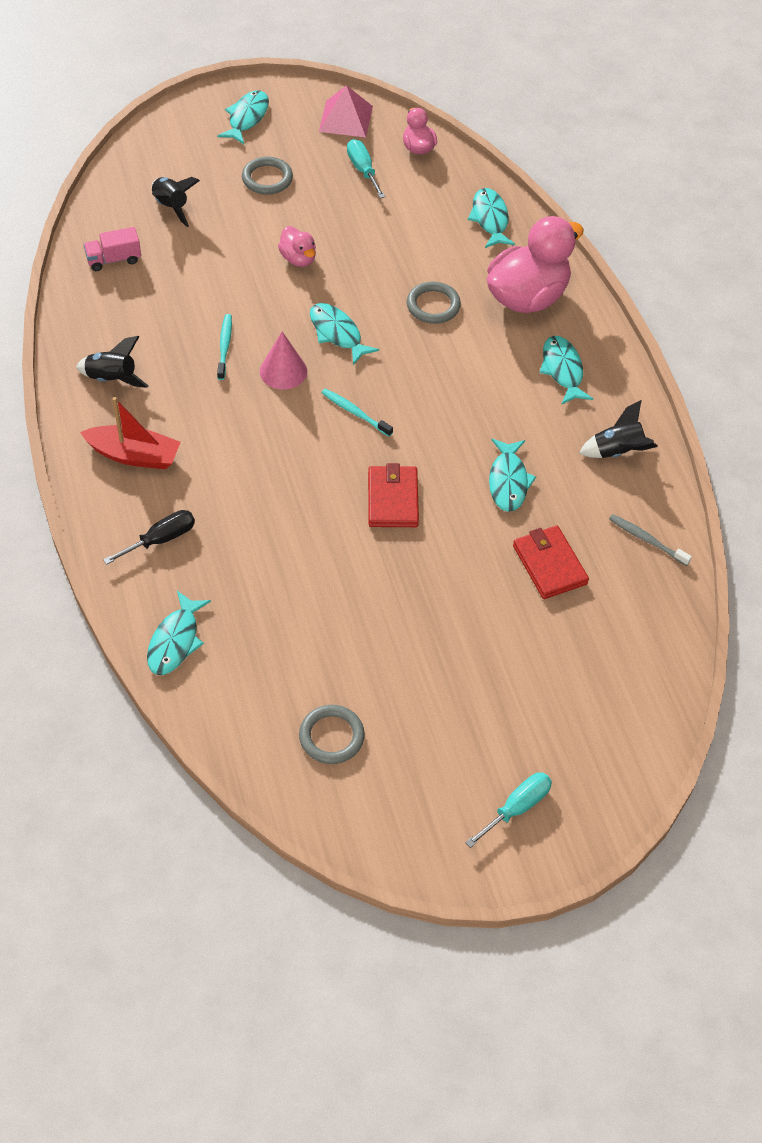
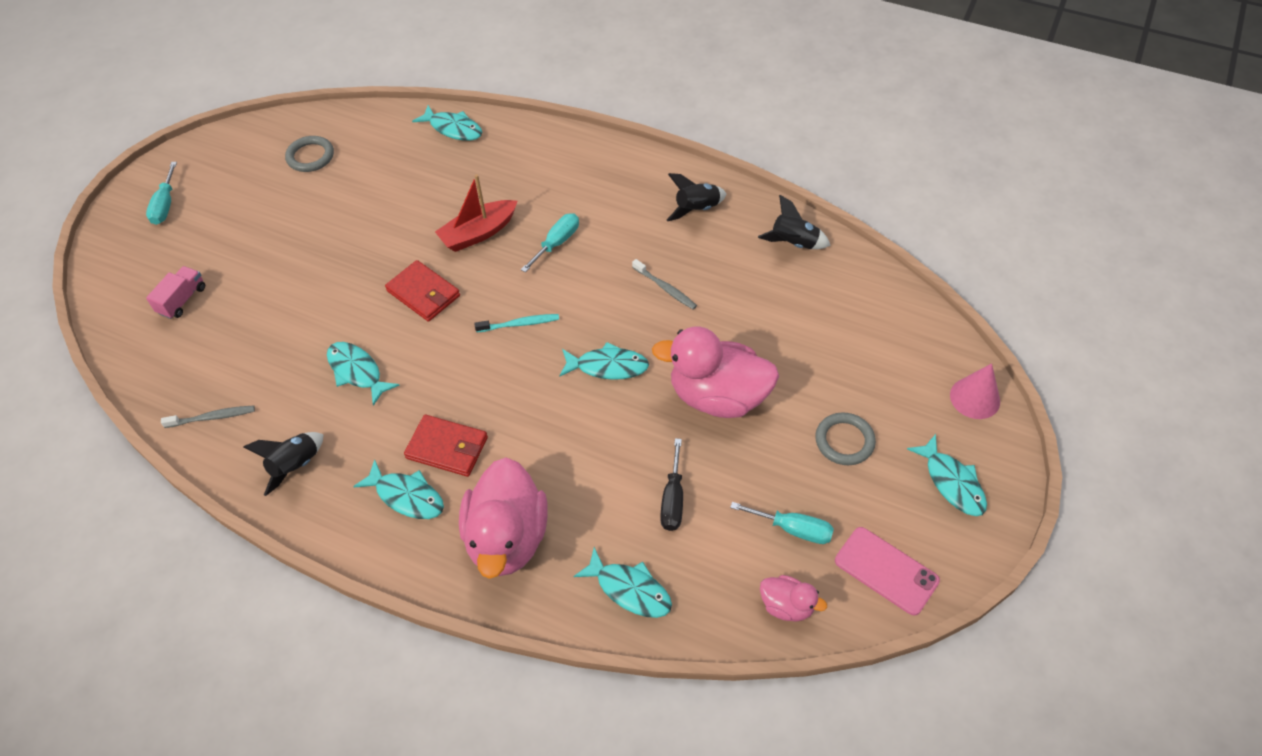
camera: 135 degrees right, 0 degrees up
(114, 259) = (827, 276): pink truck -> pink truck (182, 300)
(134, 455) = (614, 184): red boat -> red boat (478, 233)
(161, 539) = (531, 161): black screwdriver -> black screwdriver (673, 499)
(171, 207) = (862, 348): black rocket -> black rocket (793, 243)
(175, 641) = (453, 129): turquoise fish -> turquoise fish turned 150 degrees clockwise
(225, 346) = (665, 288): turquoise toothbrush -> grey toothbrush
(245, 448) = (557, 243): none -> turquoise screwdriver
(283, 371) = (604, 307): pink cone -> pink cone (975, 398)
(298, 259) = (717, 396): pink duck -> pink duck, size x2.07
(346, 119) = (886, 571): pink pyramid -> pink phone
(433, 305) = (570, 456): grey ring -> none
(549, 565) = (270, 342): red wallet -> red wallet (447, 448)

